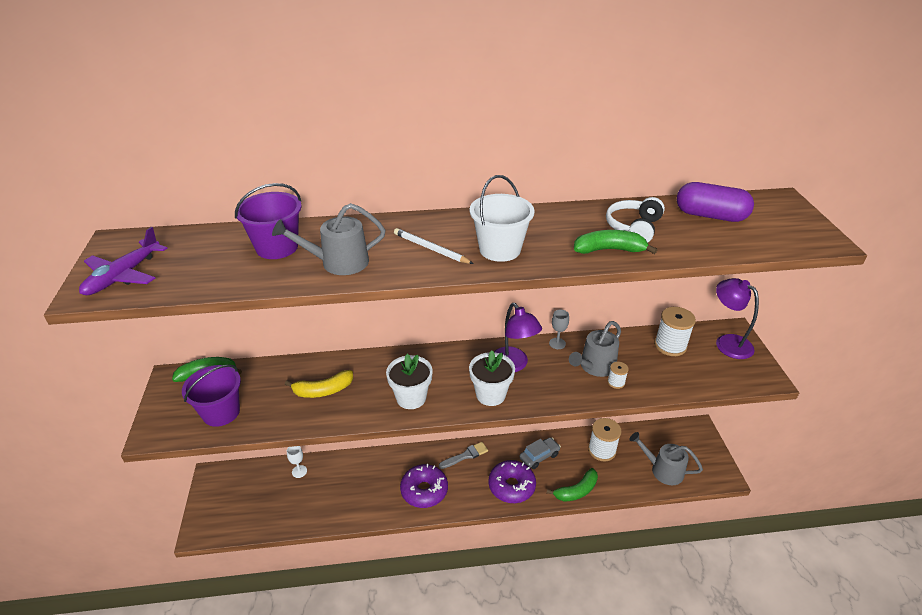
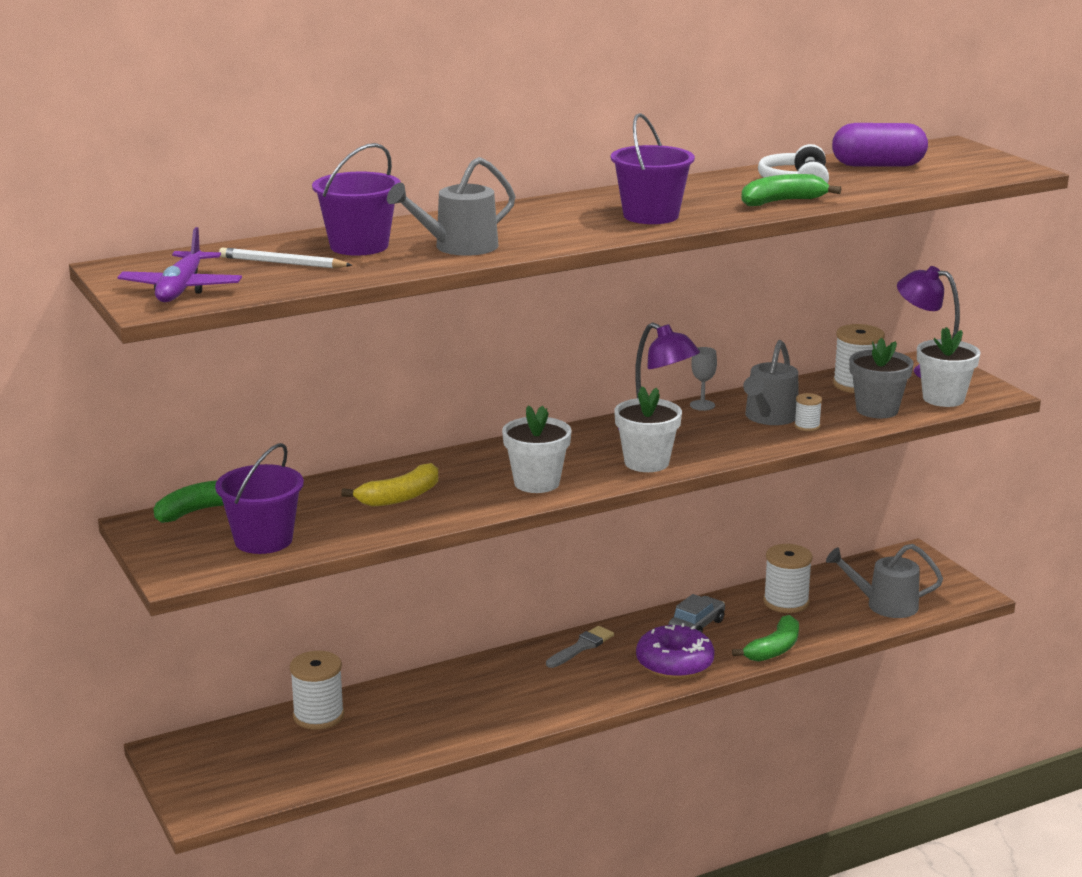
camera: 20 degrees left, 15 degrees down
(299, 471) = (318, 716): white goblet -> white spool
(424, 490) = (542, 694): purple donut -> none
(431, 249) = (564, 225): white pencil -> white pencil (283, 263)
(500, 249) = (650, 216): white bucket -> purple bucket
(673, 376) = (877, 410): none -> grey flower pot
(726, 375) = (943, 398): none -> white flower pot

